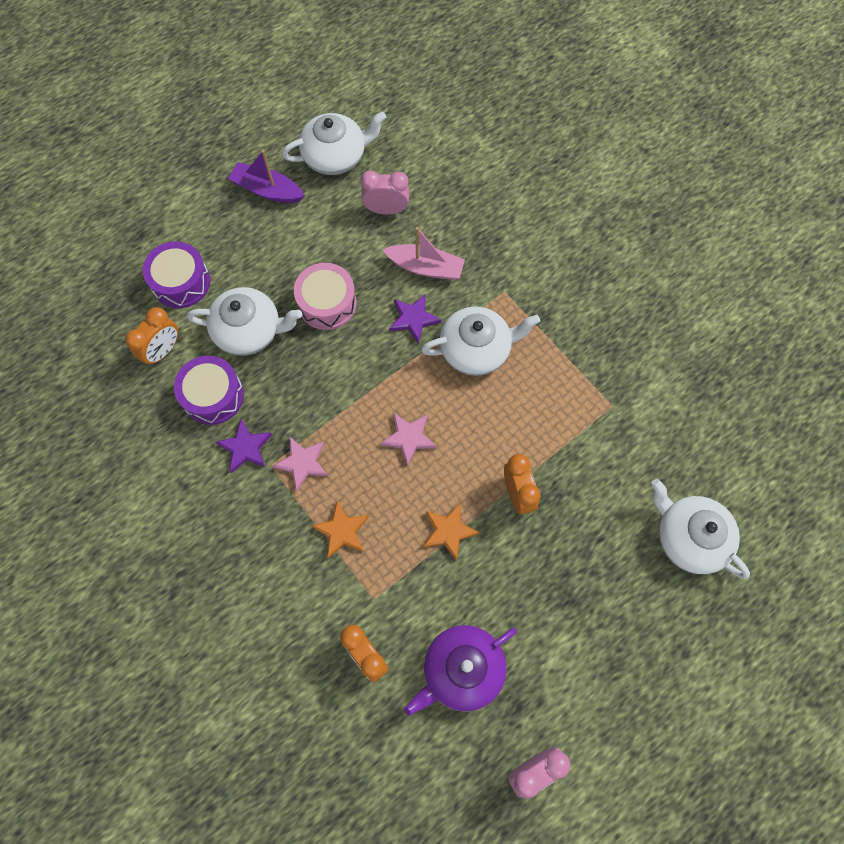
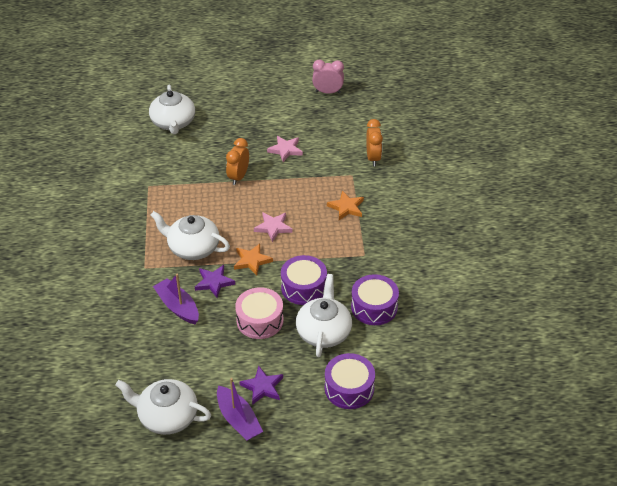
camera: 145 degrees left, 25 degrees down
(163, 350) = (390, 350): orange clock -> none
(245, 448) = (373, 270): purple star -> purple star (262, 387)
(249, 330) = (324, 332): white teapot -> white teapot turned 60 degrees clockwise
(302, 463) = (344, 246): pink star -> pink star (285, 150)
(310, 373) = (304, 287): none -> purple drum
(386, 210) = (168, 357): pink clock -> none
(425, 267) = (178, 307): pink boat -> purple boat
(448, 531) = (289, 180): orange star -> orange star (252, 261)
(461, 670) = (331, 133): purple teapot -> none

